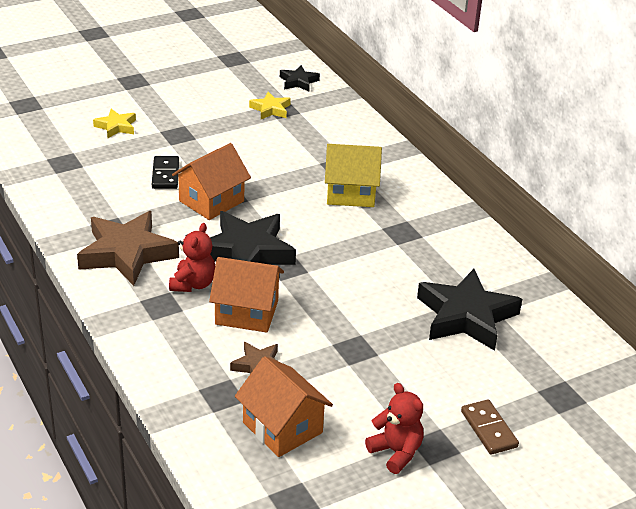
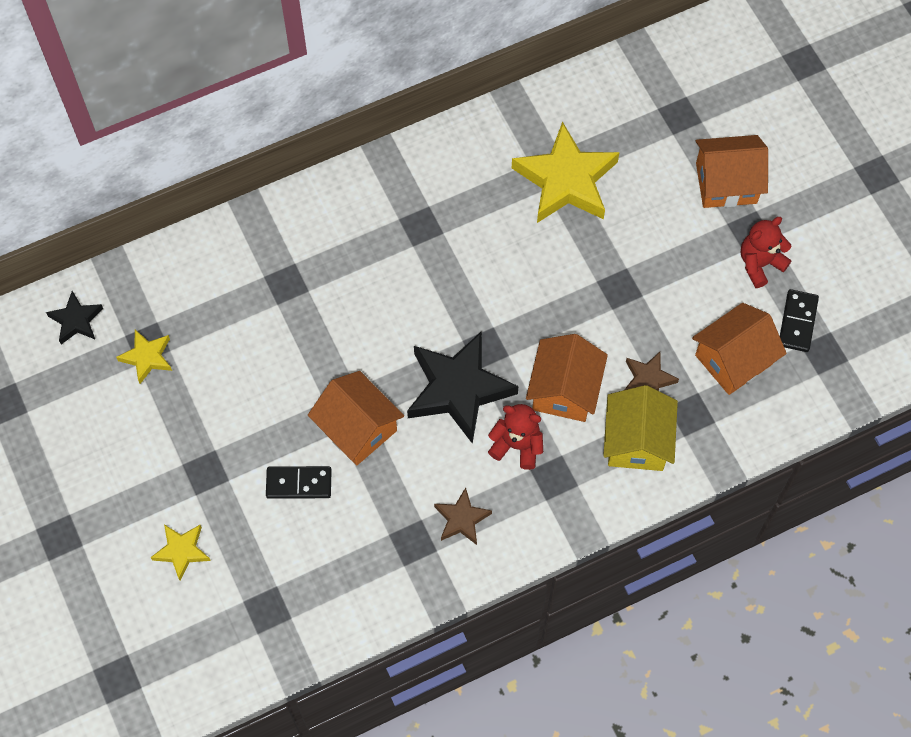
camera: 85 degrees left, 30 degrees up
(127, 253) = (461, 519): brown star -> brown star, size x0.50
(329, 480) = (797, 322): none -> black domino
(351, 193) = (343, 273): yellow house -> yellow house (637, 441)
(466, 316) = (566, 180): black star -> yellow star
(488, 429) = (726, 183): brown domino -> orange house

